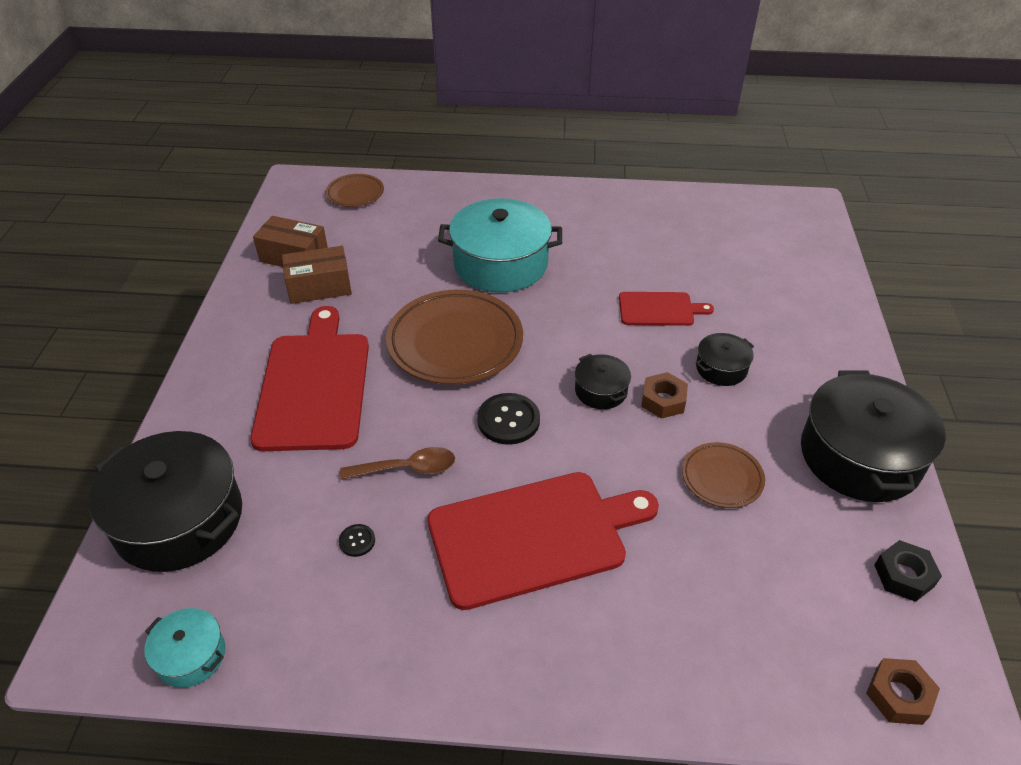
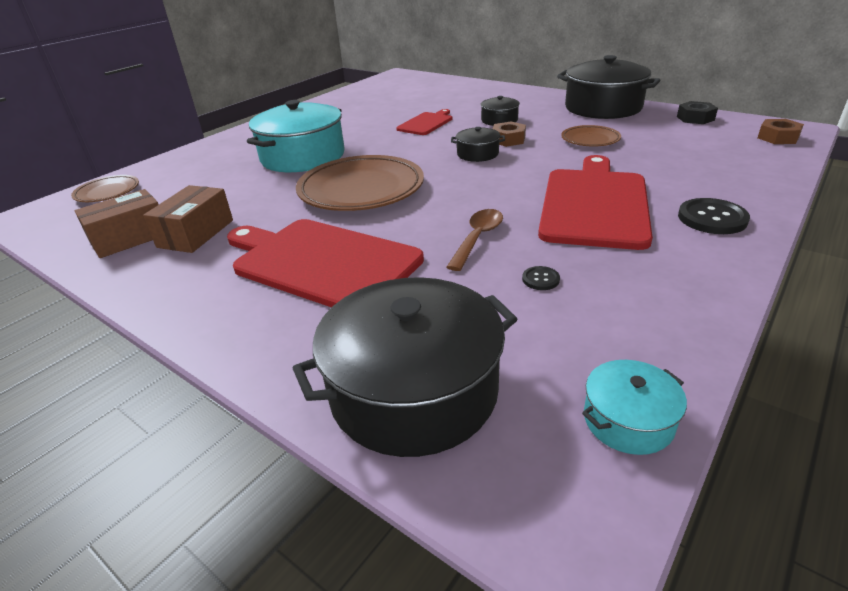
camera: 55 degrees left, 10 degrees down
(508, 420) = (470, 188): black button -> black button (712, 218)

